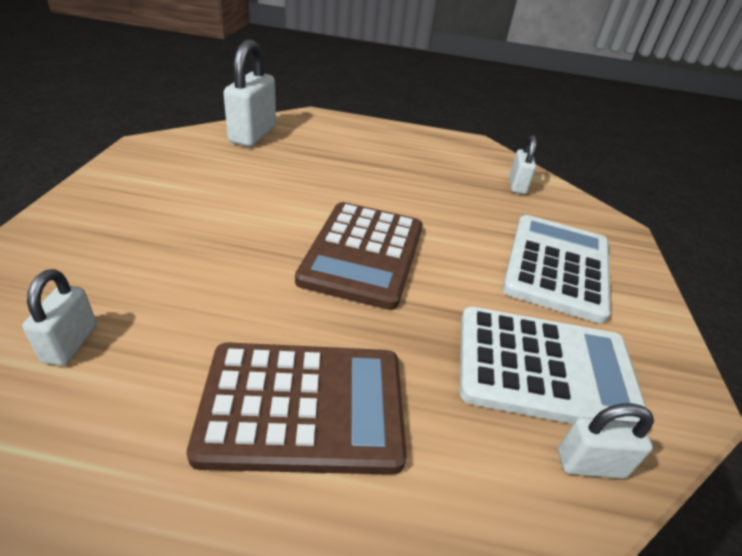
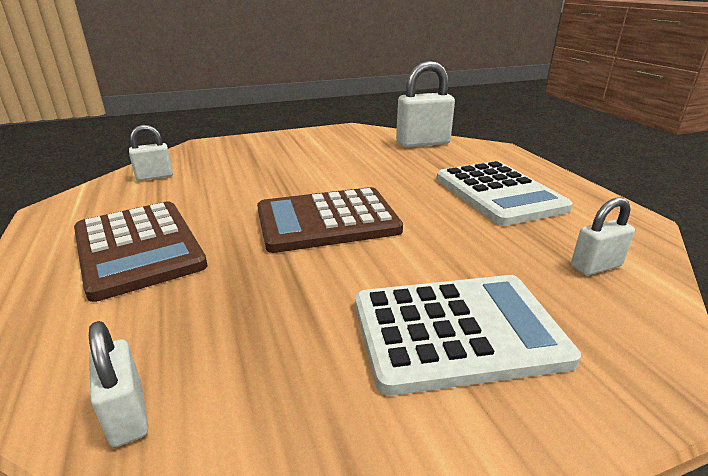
camera: 65 degrees right, 10 degrees down
(545, 369) = (253, 355): white calculator -> white calculator (498, 193)

